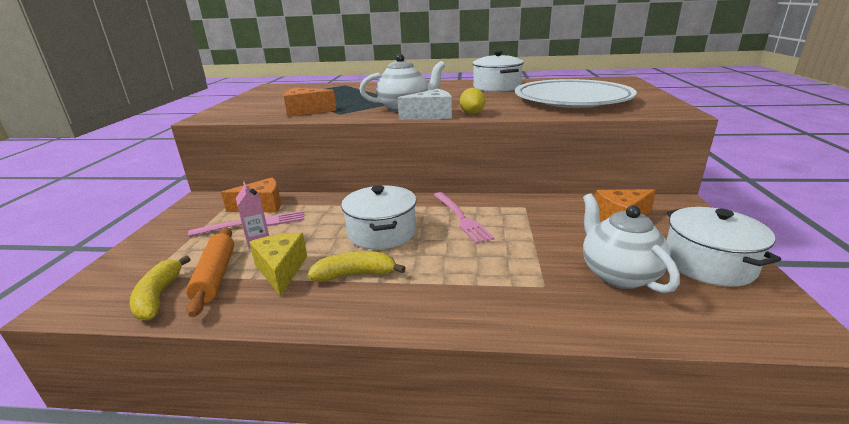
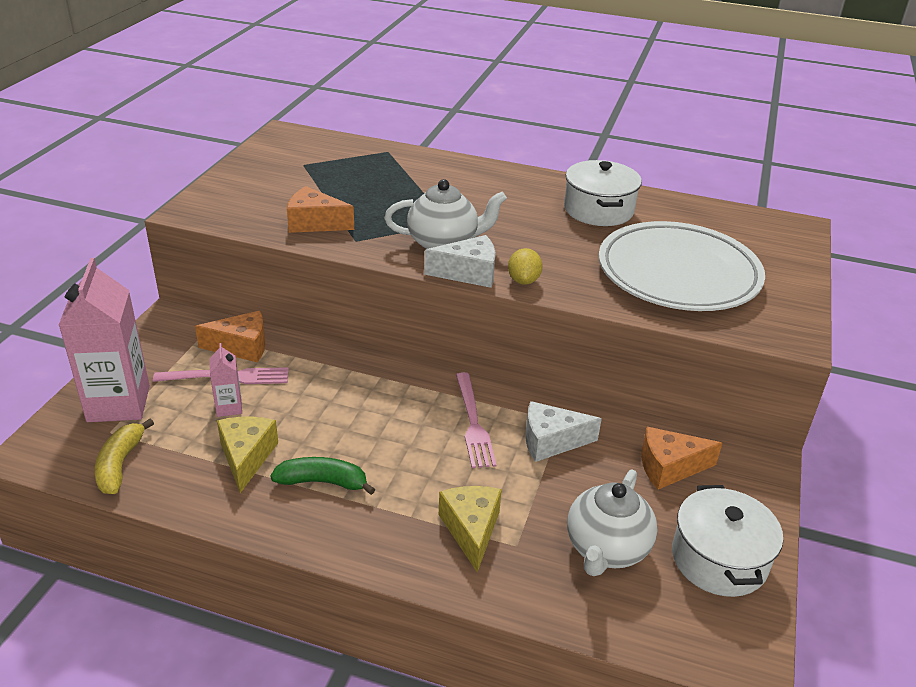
camera: 10 degrees right, 10 degrees up
(157, 255) = (118, 404): none -> pink carton
(216, 276) = (178, 449): orange rolling pin -> none
(355, 274) = (323, 482): yellow banana -> green banana
(381, 232) = (370, 425): white pot -> none
(500, 283) = (471, 530): none -> yellow cheese
(525, 218) = (551, 441): none -> white cheese
(618, 274) = (606, 549): white teapot -> white teapot turned 150 degrees counterclockwise

